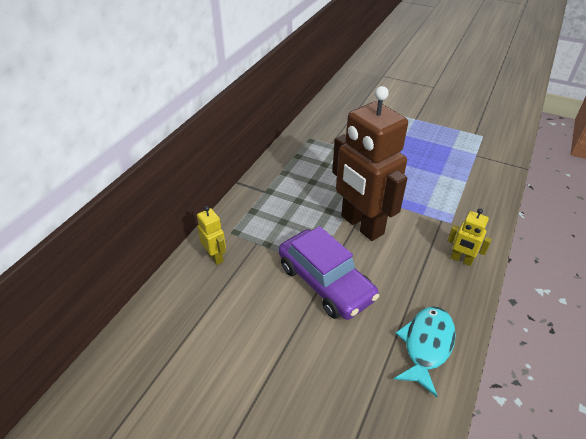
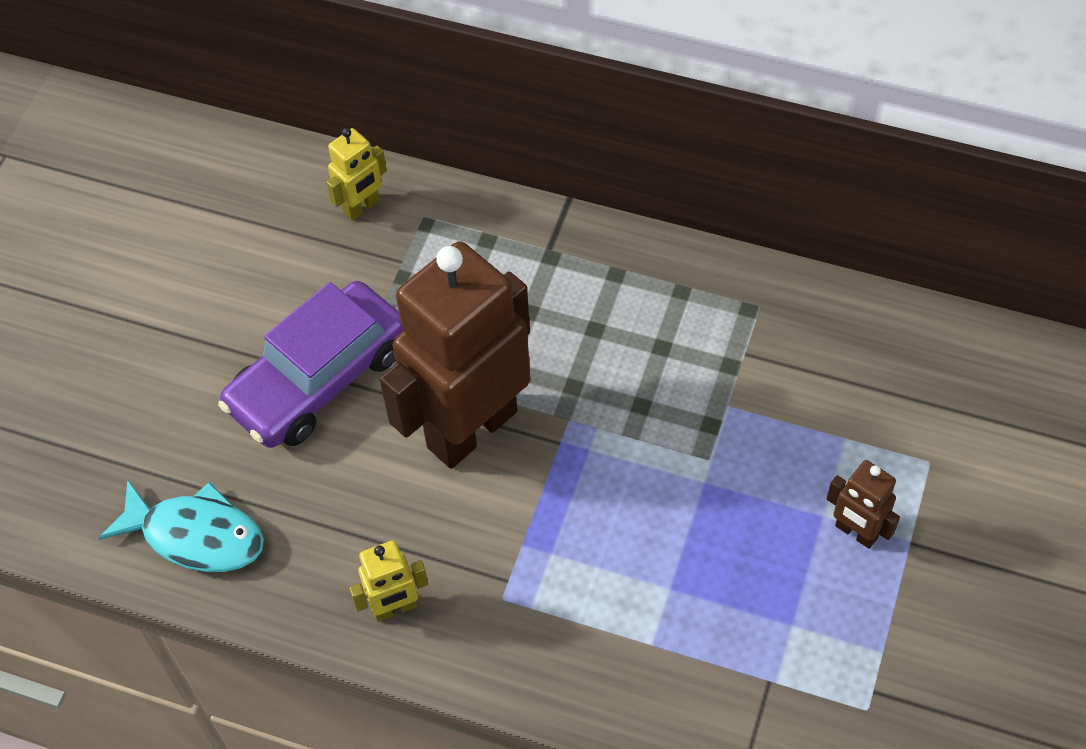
camera: 85 degrees right, 15 degrees up
(412, 129) = (855, 532): none -> brown robot
(461, 260) = (395, 608): yellow robot -> yellow robot turned 135 degrees counterclockwise

